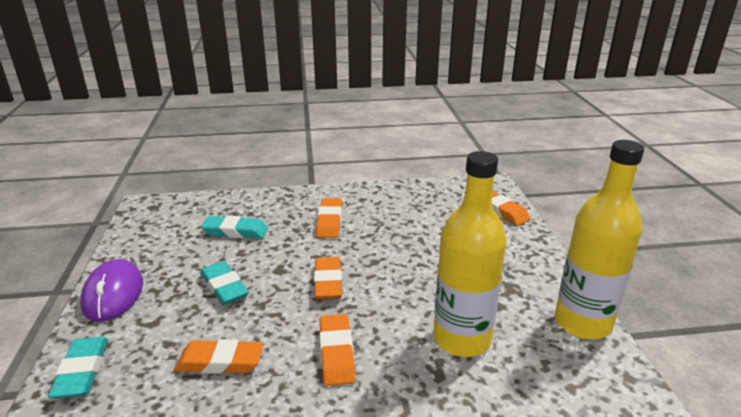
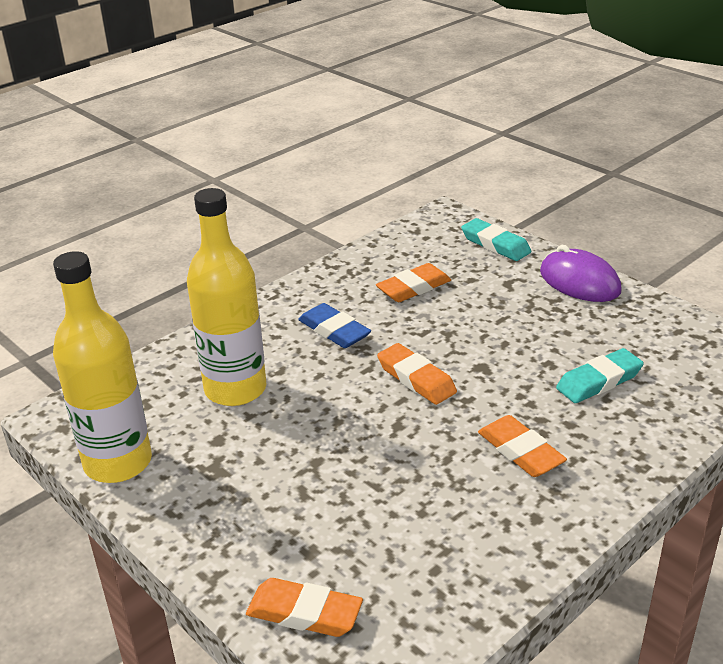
camera: 145 degrees right, 5 degrees up
(224, 287) = (503, 329): turquoise eraser -> none
(336, 353) = (334, 331): orange eraser -> blue eraser

